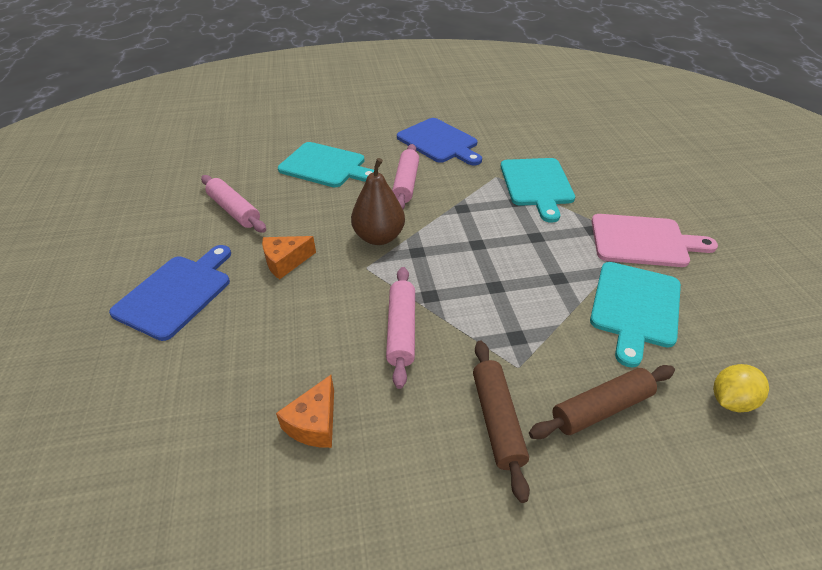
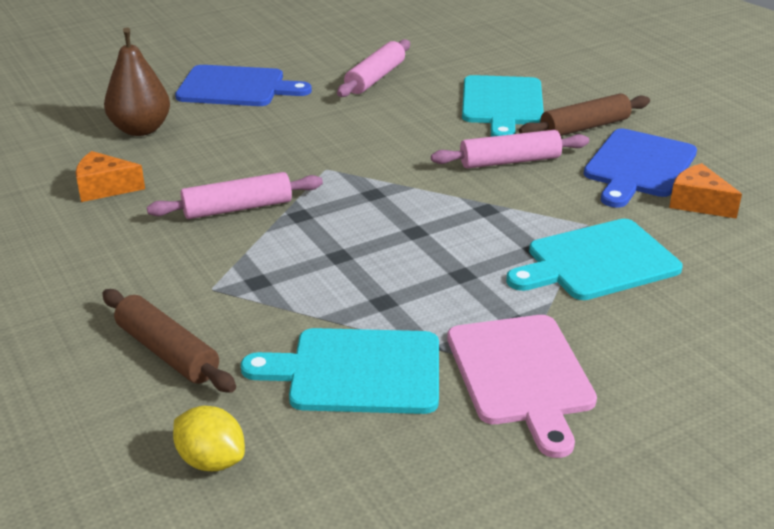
camera: 70 degrees right, 10 degrees down
(285, 262) = (309, 124): orange cheese -> orange cheese (698, 203)
(379, 237) = (385, 165): brown pear -> brown pear (140, 129)
(497, 420) = (132, 284): brown rolling pin -> brown rolling pin (584, 127)

